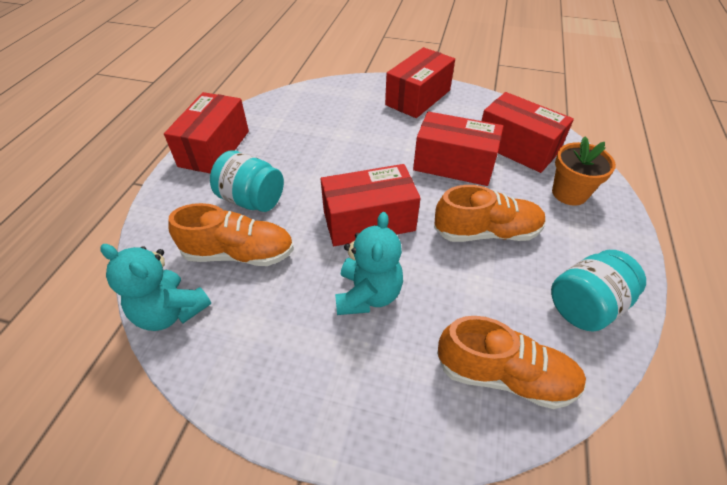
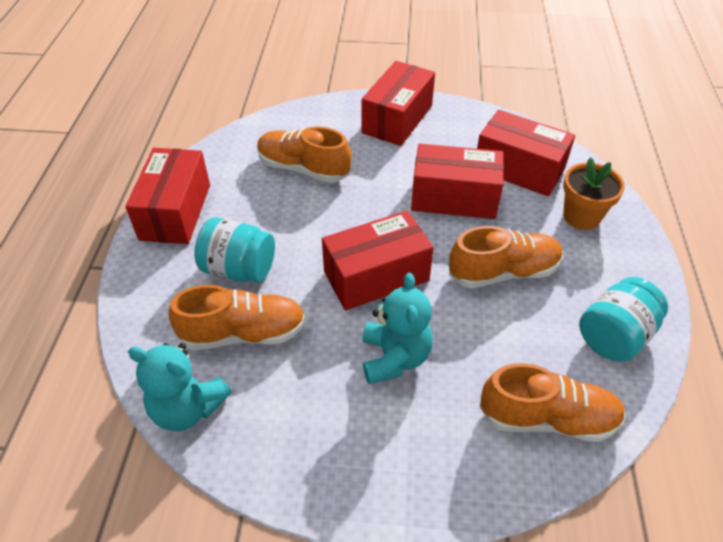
camera: 10 degrees left, 0 degrees up
(329, 127) = (303, 168): none -> orange shoe

